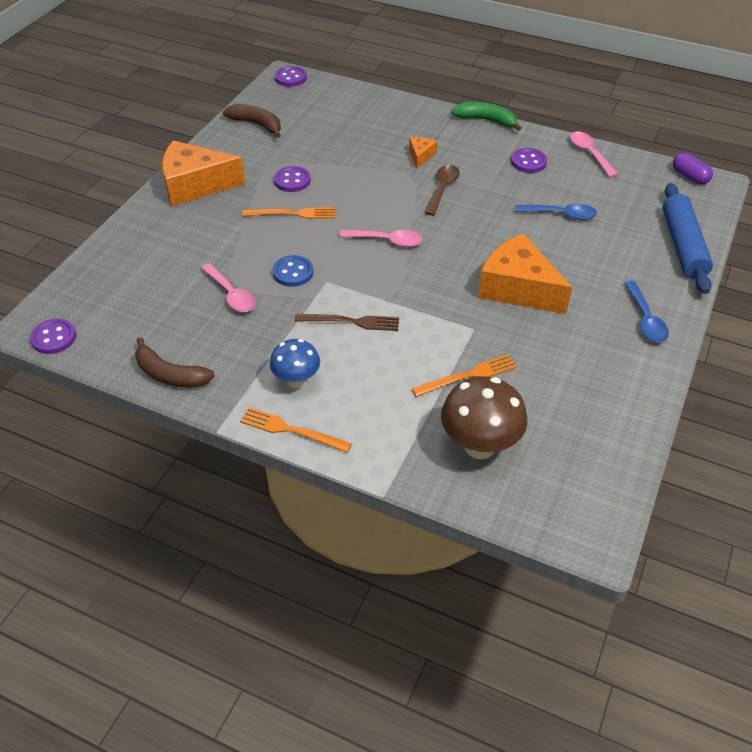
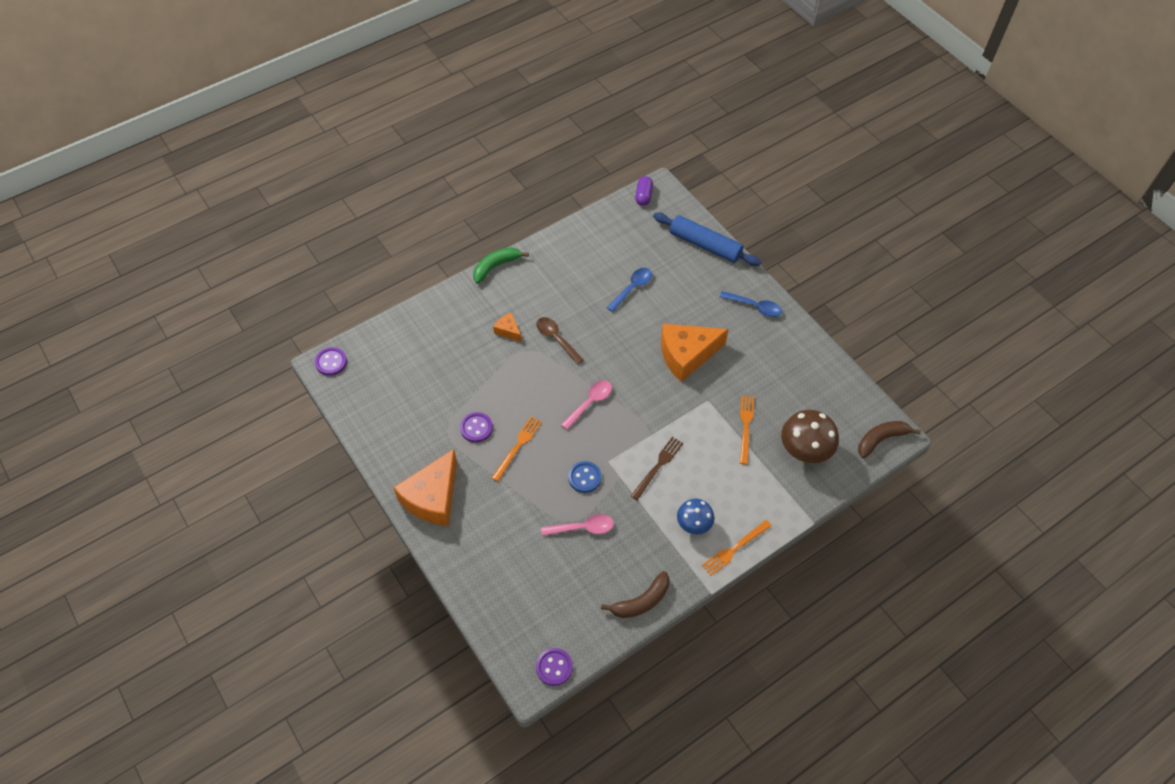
camera: 60 degrees left, 10 degrees up
(257, 124) = (381, 418): brown banana -> brown banana (881, 439)
(528, 162) = (563, 271): purple button -> none
(589, 154) = (580, 232): pink spoon -> none
(689, 176) = (643, 196): purple capsule -> purple capsule turned 75 degrees counterclockwise

